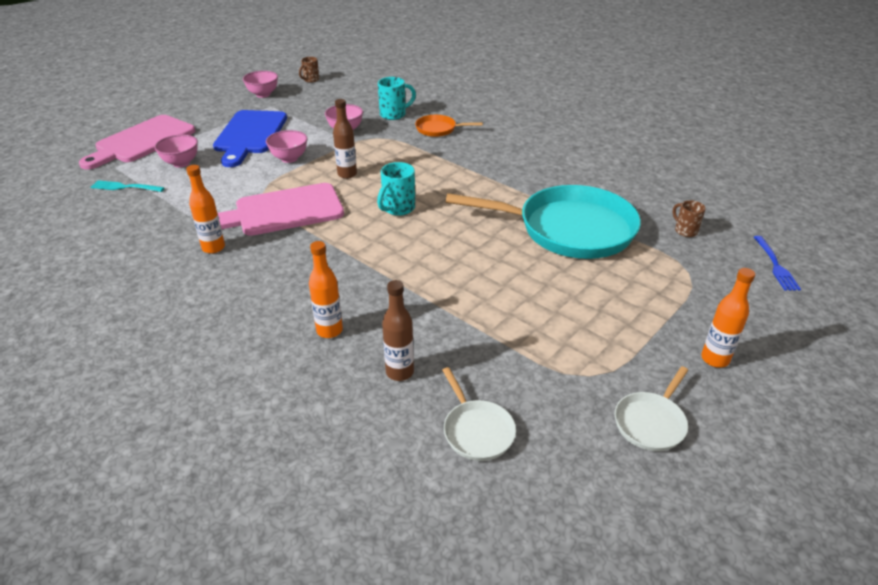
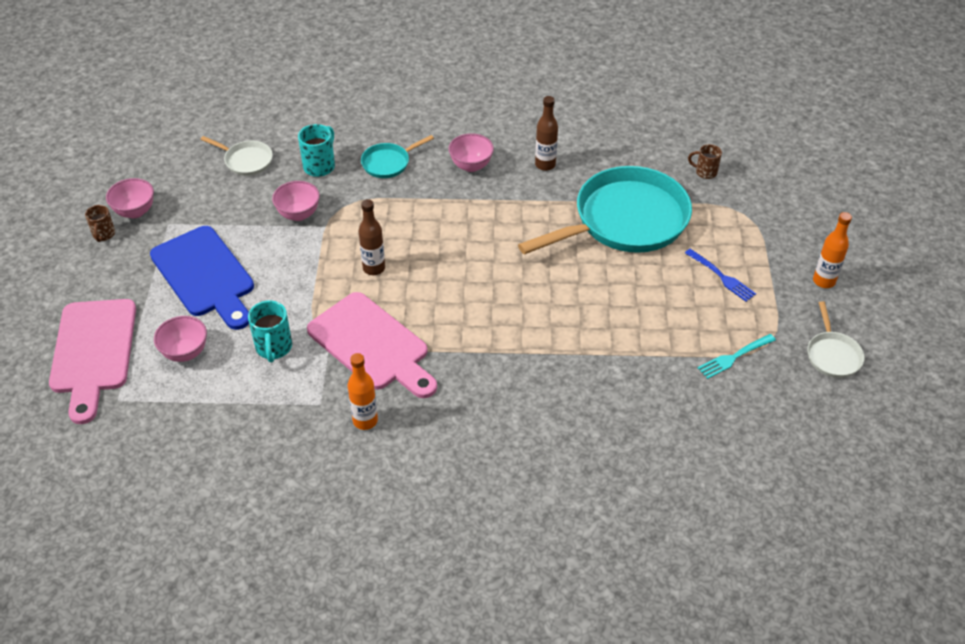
camera: 40 degrees left, 10 degrees up
(124, 187) = (171, 415): turquoise fork -> turquoise fork (734, 357)
(283, 211) = (372, 345): pink cutting board -> pink cutting board turned 75 degrees counterclockwise
(289, 158) = (291, 282): pink bowl -> pink bowl (471, 166)
(311, 80) = (160, 161): brown mug -> brown mug (104, 234)
(329, 330) = (564, 429): orange bottle -> none
(398, 208) = (468, 280): turquoise mug -> turquoise mug (274, 348)
(399, 372) = (652, 426): brown bottle -> brown bottle (545, 165)
(438, 129) = (388, 163): orange pan -> turquoise pan
(476, 431) = (746, 433): white pan -> white pan (246, 161)
(775, 265) = (790, 172): blue fork -> blue fork (722, 277)

